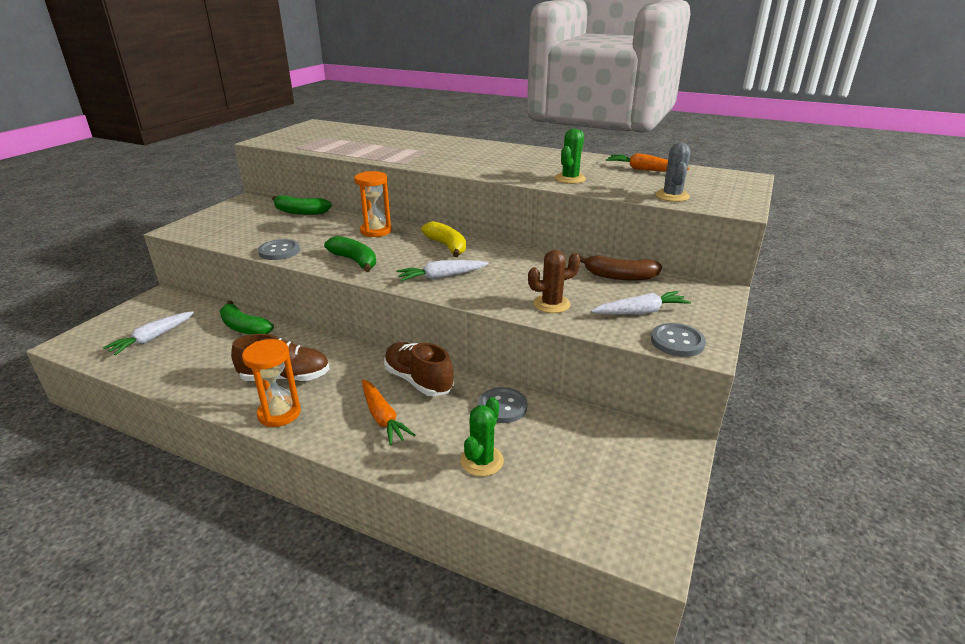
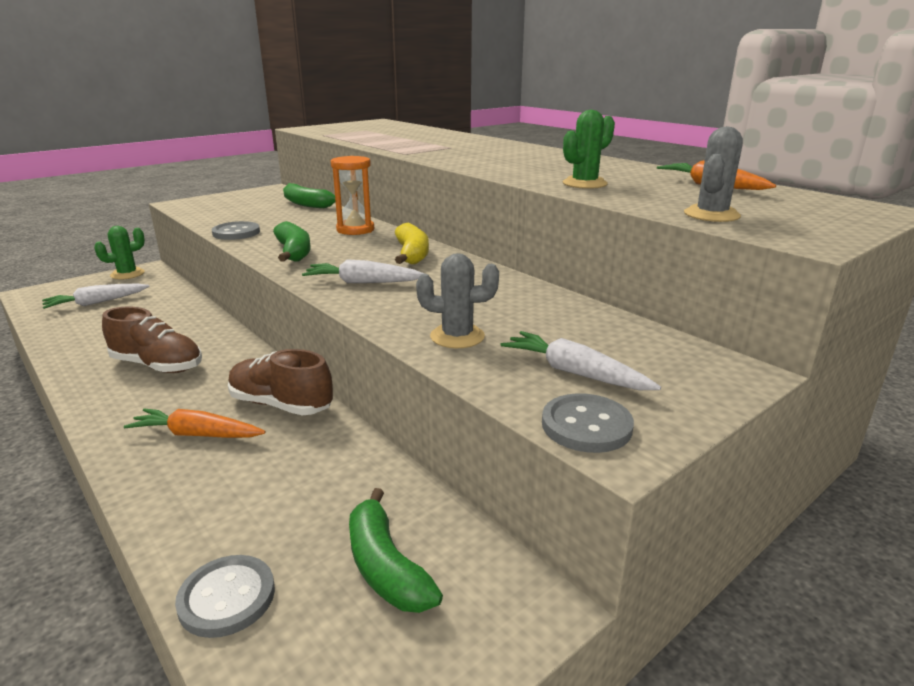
camera: 25 degrees right, 5 degrees down
(244, 327) = (180, 310): green banana -> green banana (385, 567)
(279, 413) = (108, 399): orange hourglass -> none
(382, 418) = (197, 434): orange carrot -> orange carrot turned 105 degrees clockwise
(418, 381) = (281, 405): brown shoe -> brown shoe turned 45 degrees counterclockwise
(482, 461) = (244, 523): green cactus -> green cactus (127, 274)
(502, 406) = (343, 463): grey button -> grey button (227, 597)
(551, 304) = (457, 336): brown cactus -> grey cactus
(619, 276) = (596, 323): brown banana -> none
(640, 312) = (574, 373): white carrot -> white carrot turned 150 degrees counterclockwise

